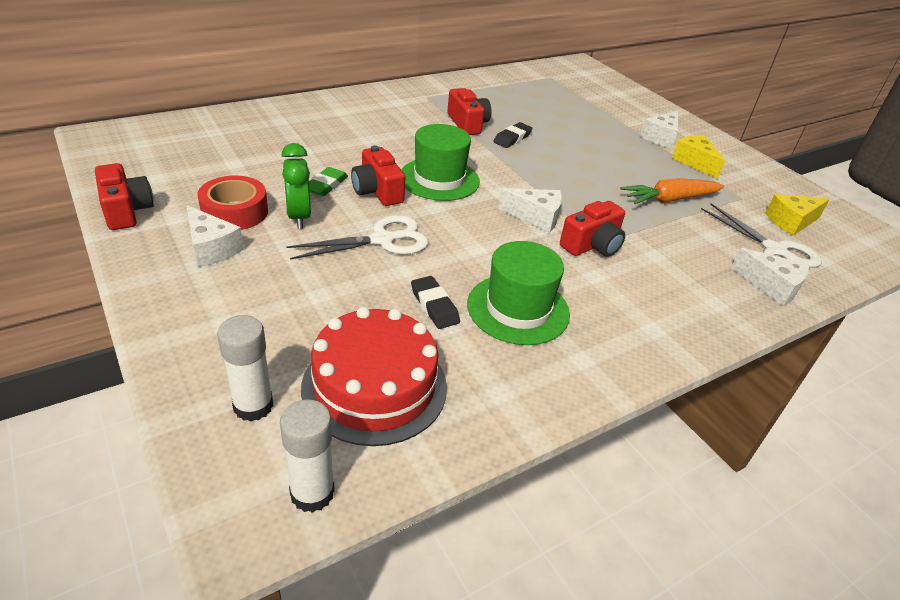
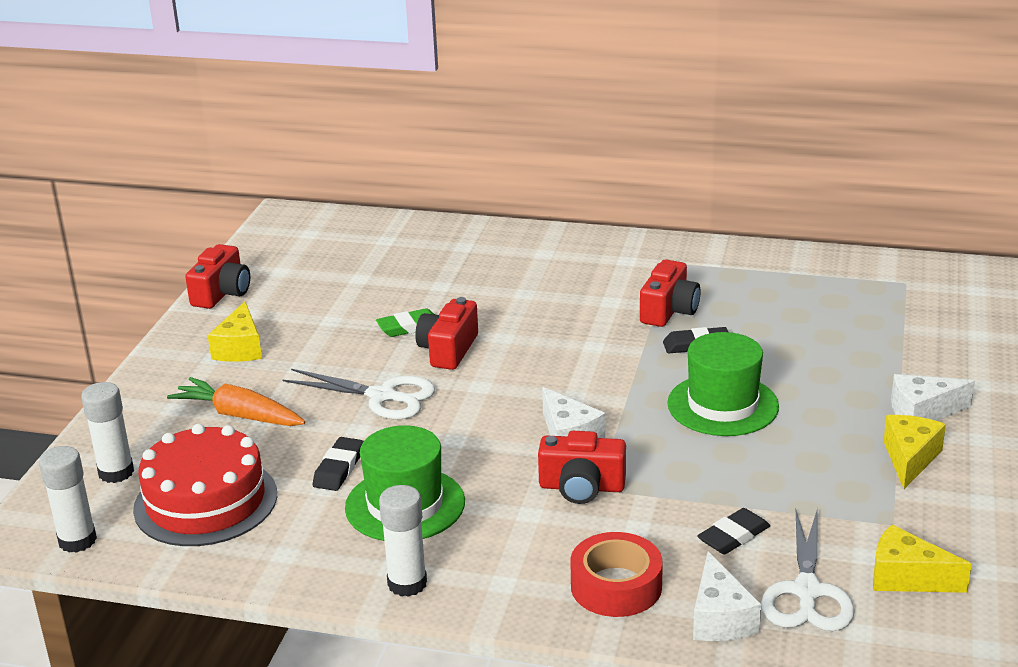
camera: 50 degrees right, 10 degrees down
(211, 248) = (240, 348): white cheese -> yellow cheese
(235, 212) = (298, 324): red tape -> red tape (616, 586)
(299, 217) = (342, 348): green clock -> none
(439, 179) = (530, 360): green hat -> green hat (723, 405)
(608, 364) = (407, 583): none -> white glue stick
(669, 200) = (775, 484): orange carrot -> orange carrot (239, 415)
(701, 237) = (734, 536): none -> black eraser

